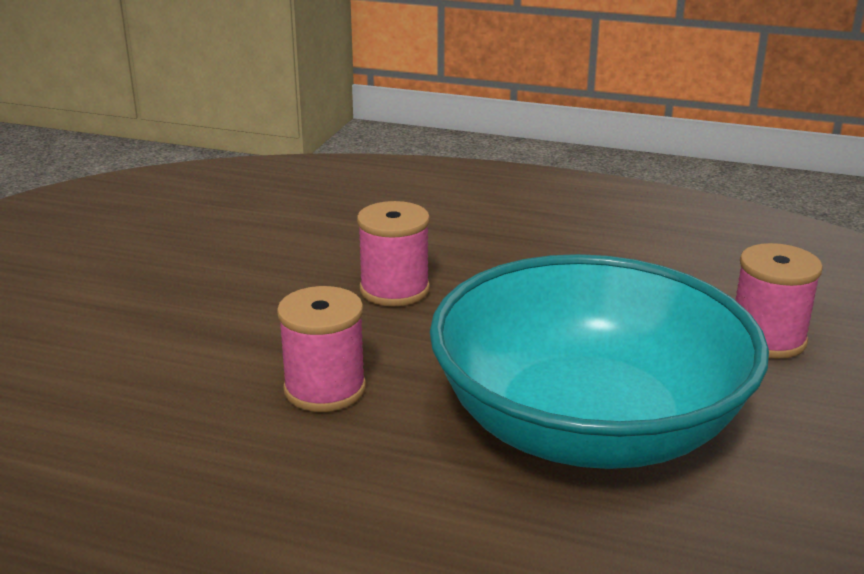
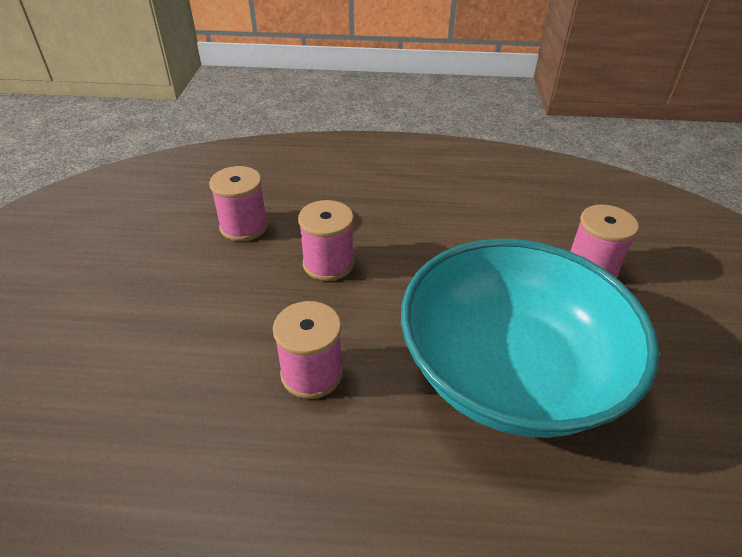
camera: 15 degrees left, 15 degrees up
(302, 241) = (244, 226): none -> pink spool

